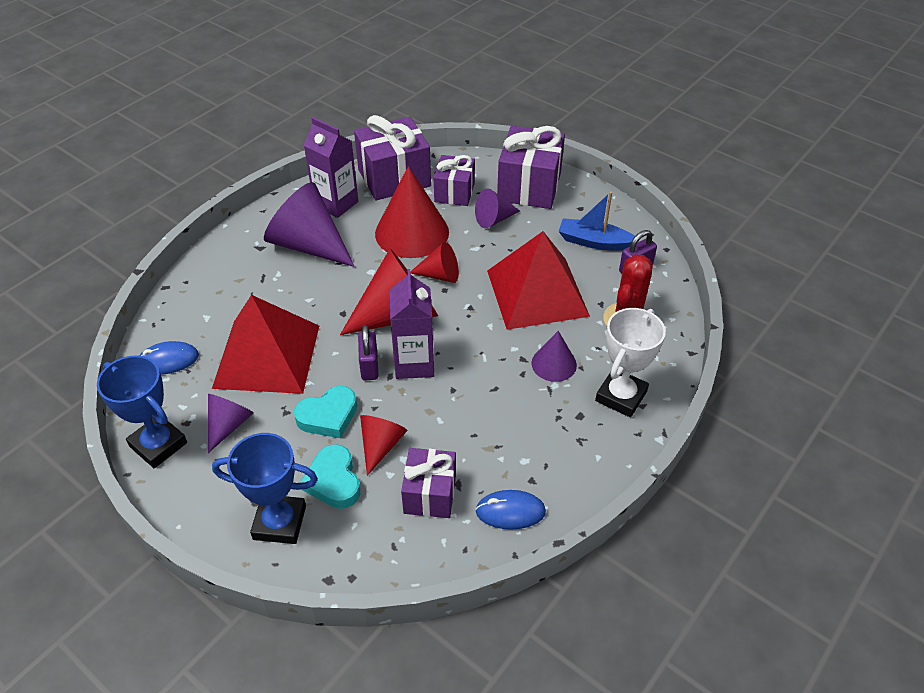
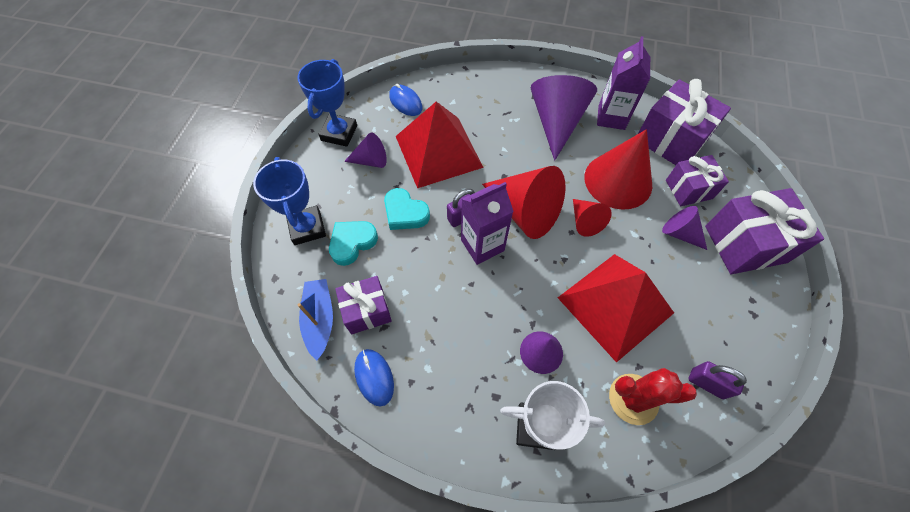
camera: 65 degrees right, 15 degrees up
(381, 445) = (395, 258): red cone -> none
(594, 242) = (715, 330): blue boat -> blue boat (320, 320)

